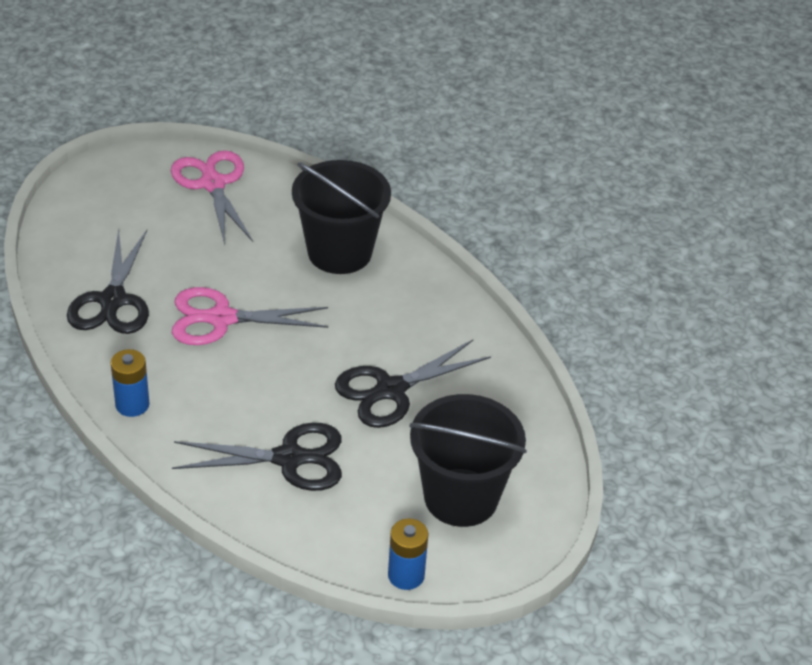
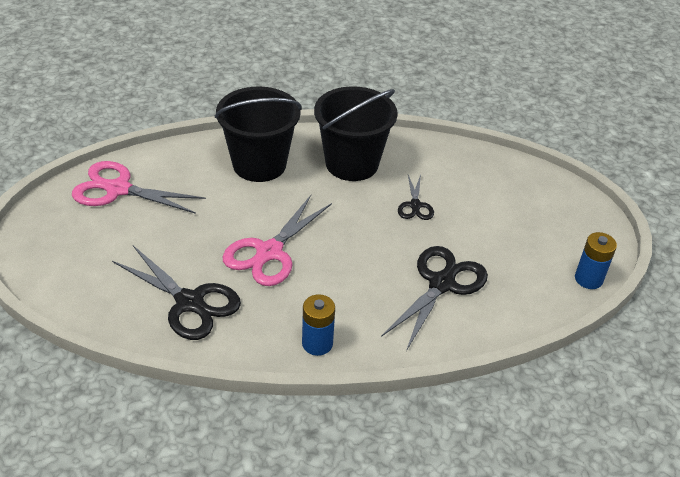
camera: 55 degrees left, 0 degrees up
(390, 390) = (415, 205): black scissors -> black scissors, size x0.54
(461, 497) = (536, 222): black bucket -> black bucket (352, 164)

